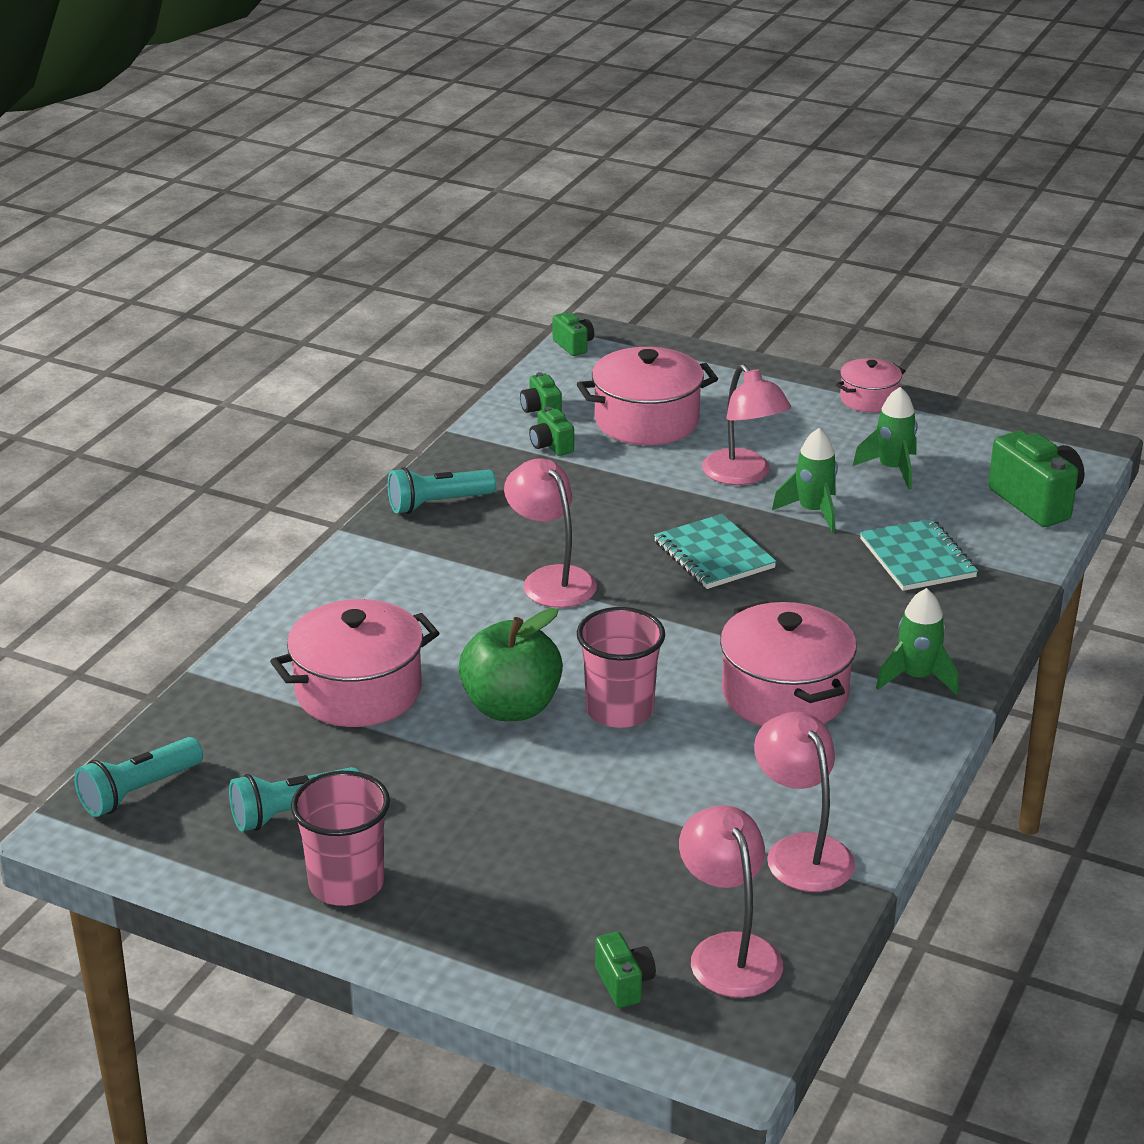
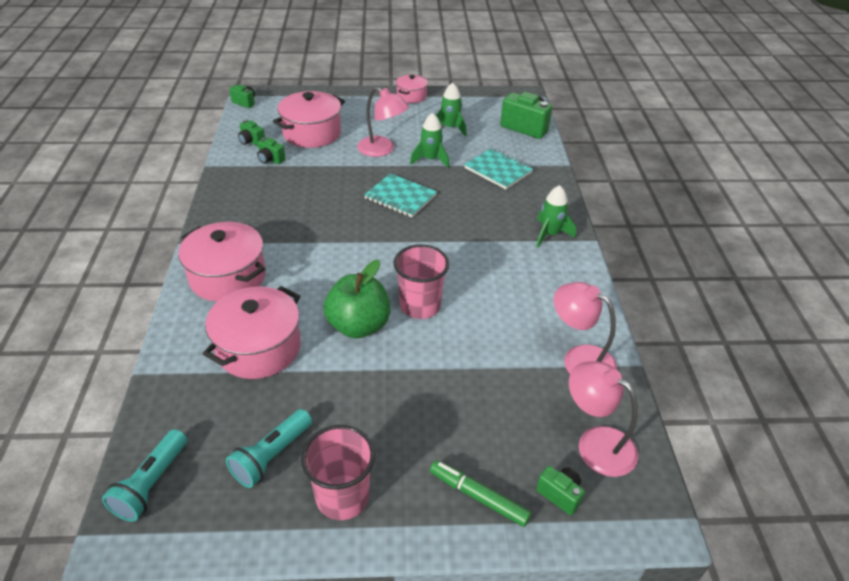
camera: 30 degrees left, 10 degrees up
(438, 504) = (229, 210): turquoise flashlight -> none
(515, 946) = (478, 496): none -> green marker
(551, 579) = (325, 237): pink lamp -> none
(784, 694) = (496, 265): pink pot -> pink pot (228, 277)

